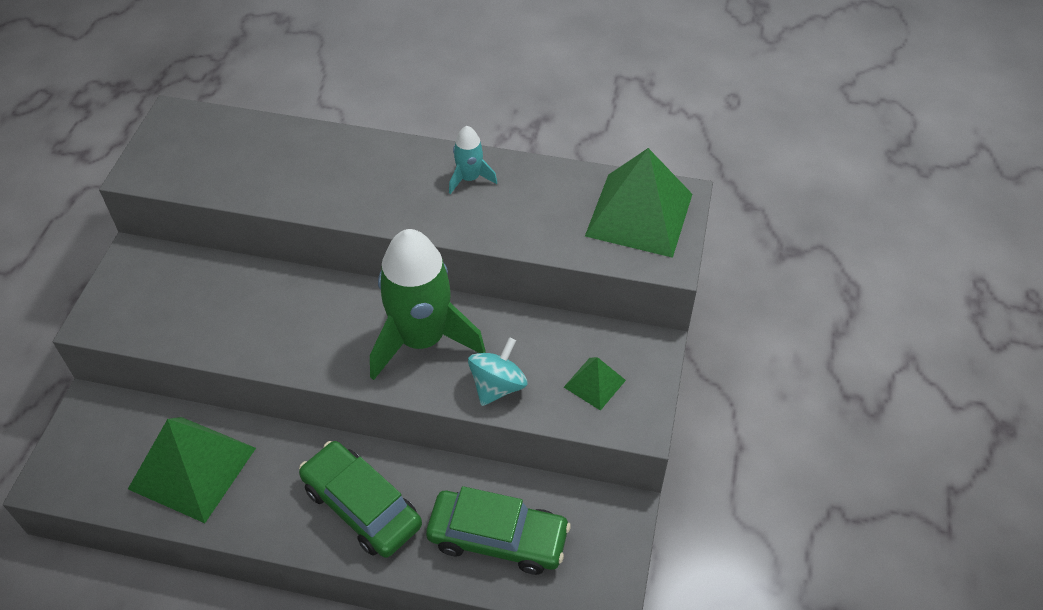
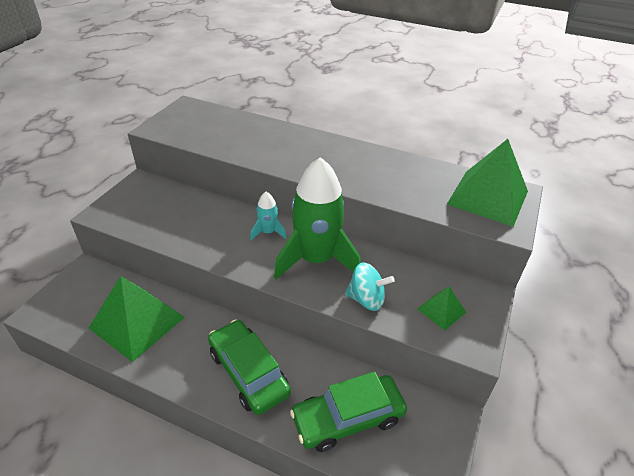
camera: 10 degrees right, 10 degrees down
(469, 178) = (368, 160): turquoise rocket -> turquoise rocket (268, 232)
(497, 386) = (366, 299): turquoise spinning top -> turquoise spinning top turned 60 degrees clockwise
(498, 538) = (348, 418): green car -> green car turned 135 degrees clockwise

